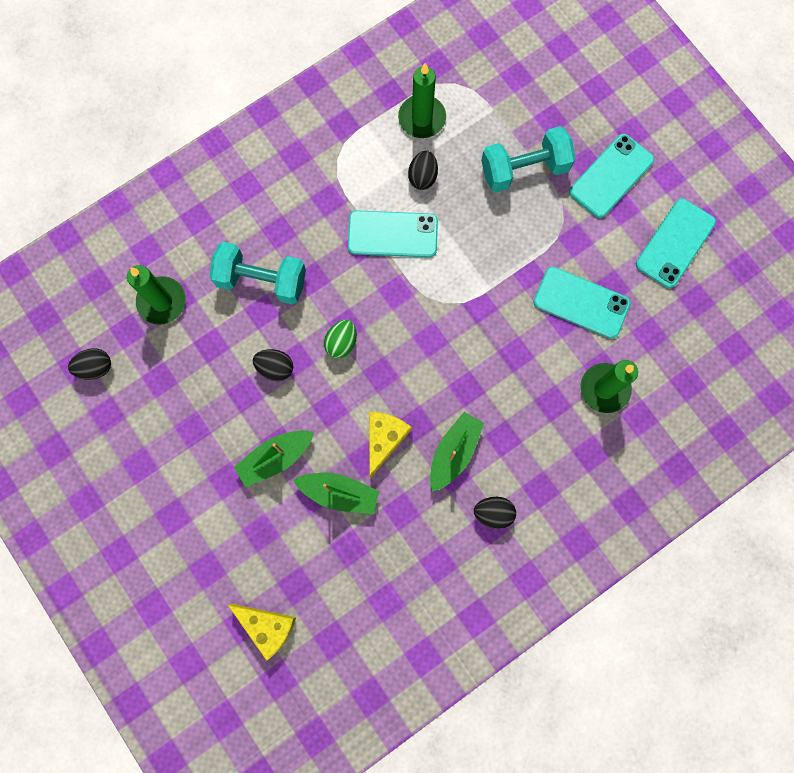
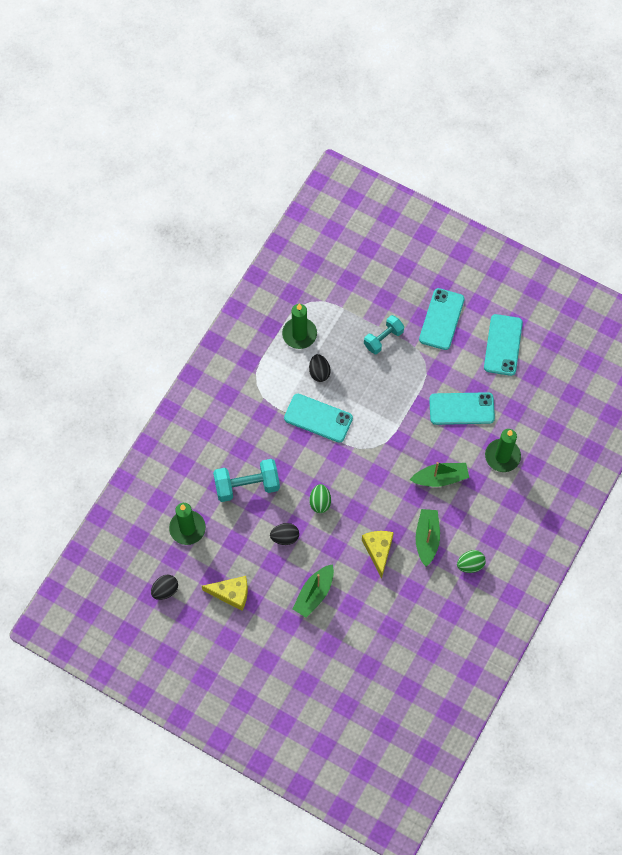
camera: 25 degrees left, 10 degrees down
(267, 627) = (362, 699): yellow cheese -> yellow cheese (231, 594)
(339, 493) = (366, 597): green boat -> green boat (440, 478)
(392, 234) = (318, 418): turquoise phone -> turquoise phone turned 45 degrees clockwise
(493, 513) = (470, 565): black egg -> green egg
(524, 169) = (383, 339): turquoise dumbbell -> turquoise dumbbell, size x0.66

